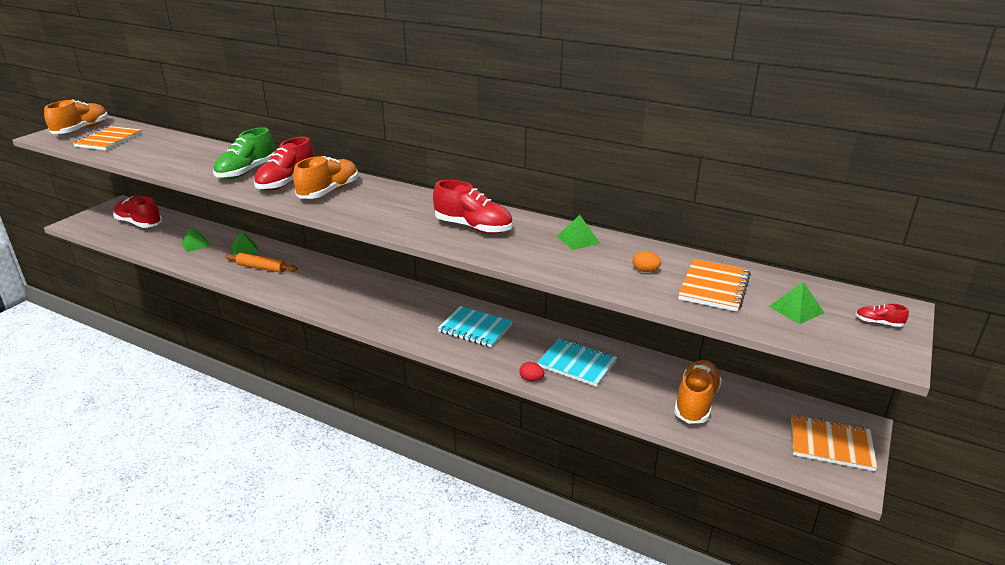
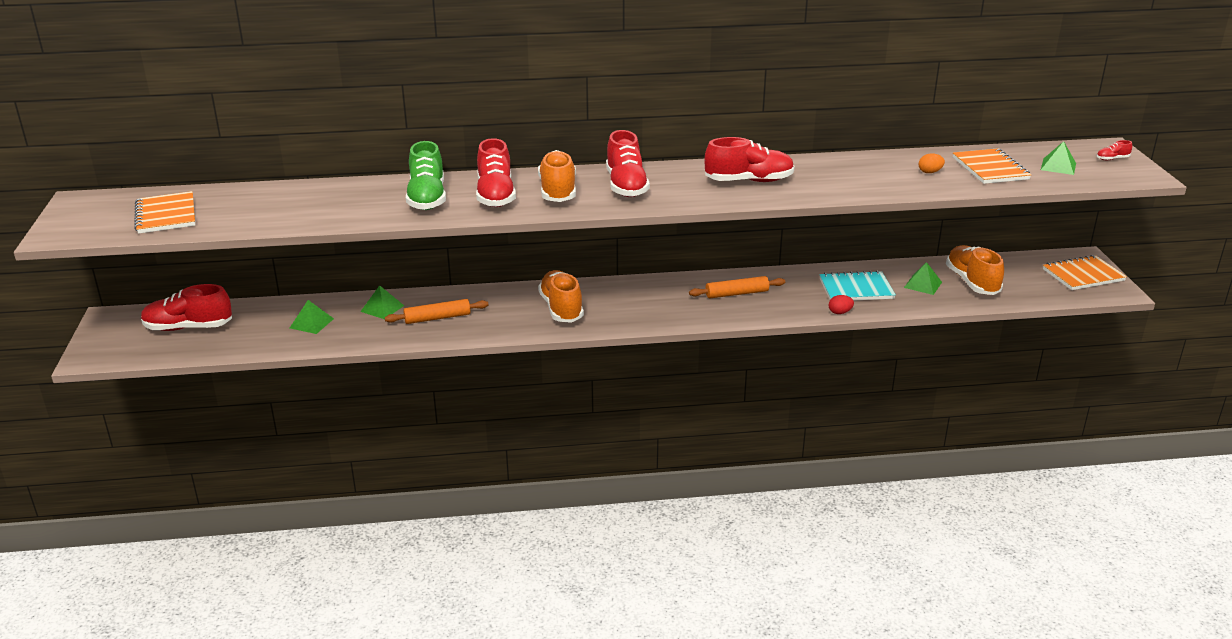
camera: 35 degrees left, 0 degrees up
(81, 130) = (92, 215): orange shoe -> orange shoe (561, 308)
(379, 202) = (626, 186): none -> red shoe
(475, 328) = (736, 293): turquoise notebook -> orange rolling pin
(578, 239) = (845, 165): green pyramid -> green pyramid (923, 284)

